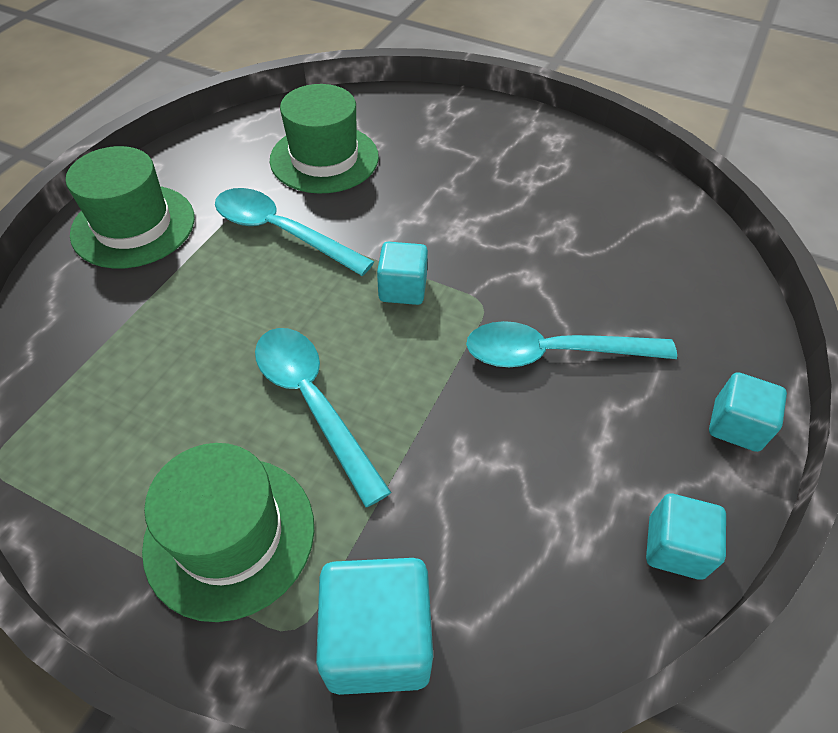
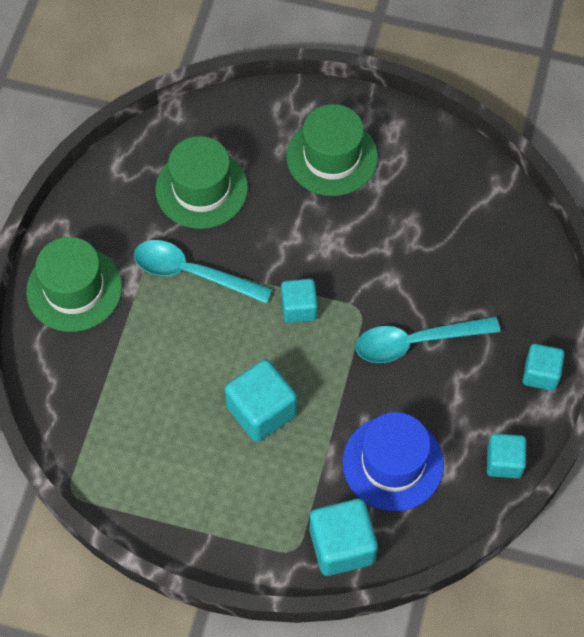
camera: 10 degrees left, 10 degrees up
(230, 535) = (239, 506): green hat -> green hat (332, 157)
(313, 402) = (261, 411): turquoise spoon -> turquoise cube
(492, 514) = (393, 463): none -> blue hat

